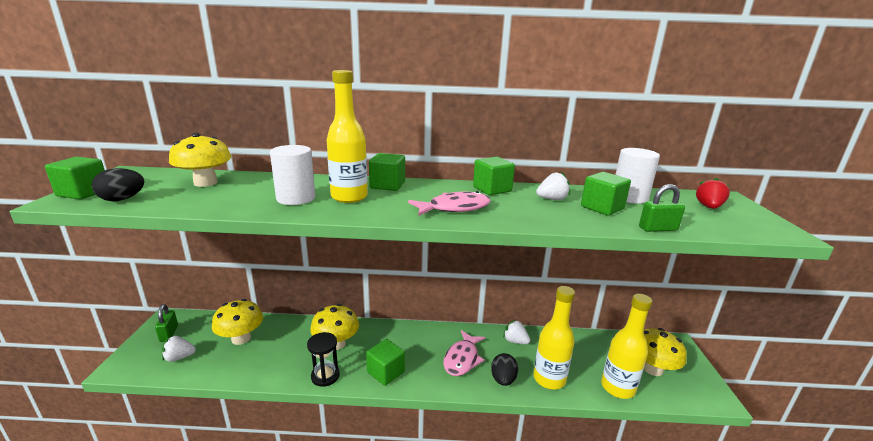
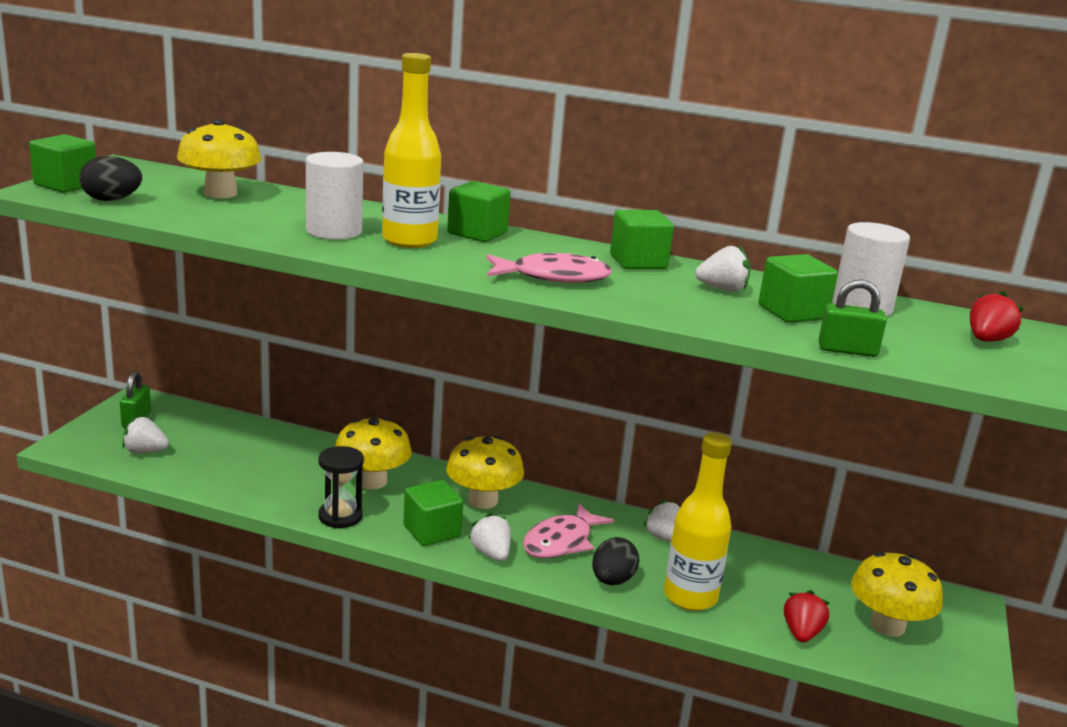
camera: 15 degrees right, 0 degrees up
(241, 338) = (235, 446): yellow mushroom -> yellow mushroom (483, 500)
(427, 379) = (491, 554): none -> white strawberry
(617, 388) = (801, 633): yellow bottle -> red strawberry

